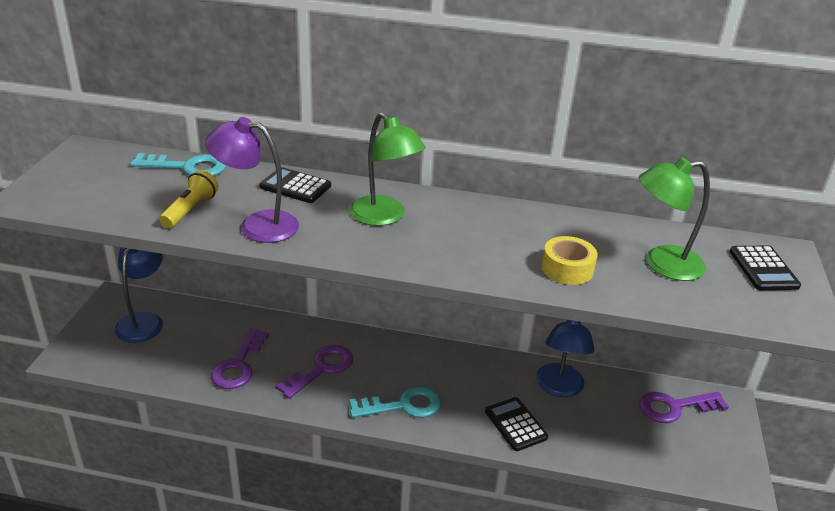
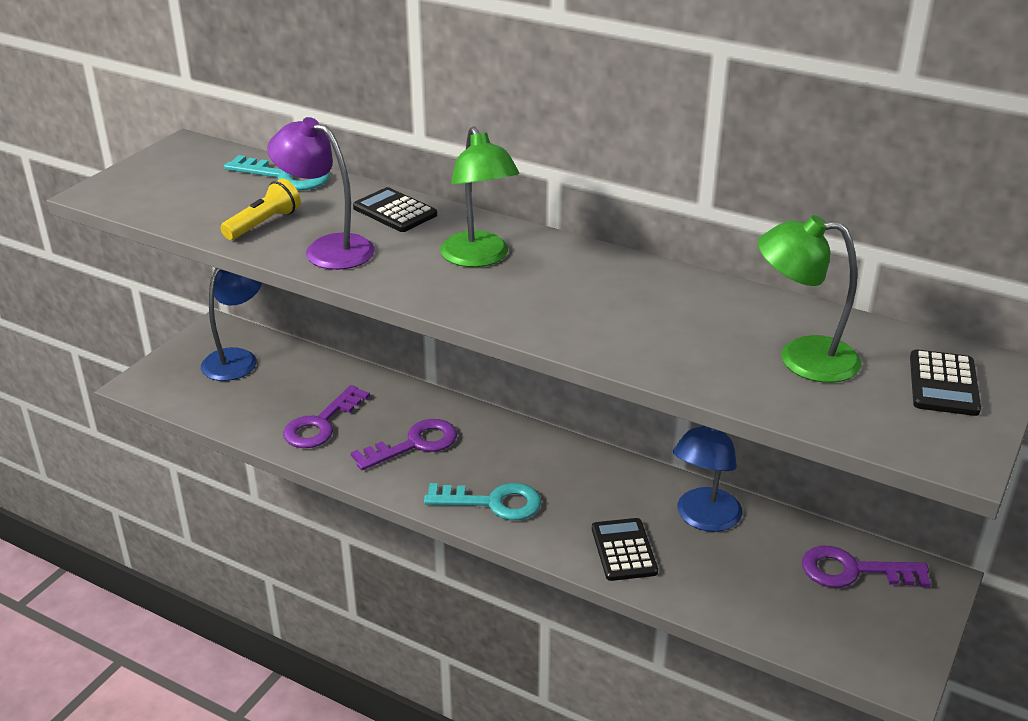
camera: 20 degrees right, 0 degrees up
(567, 269) = (669, 346): yellow tape -> none

